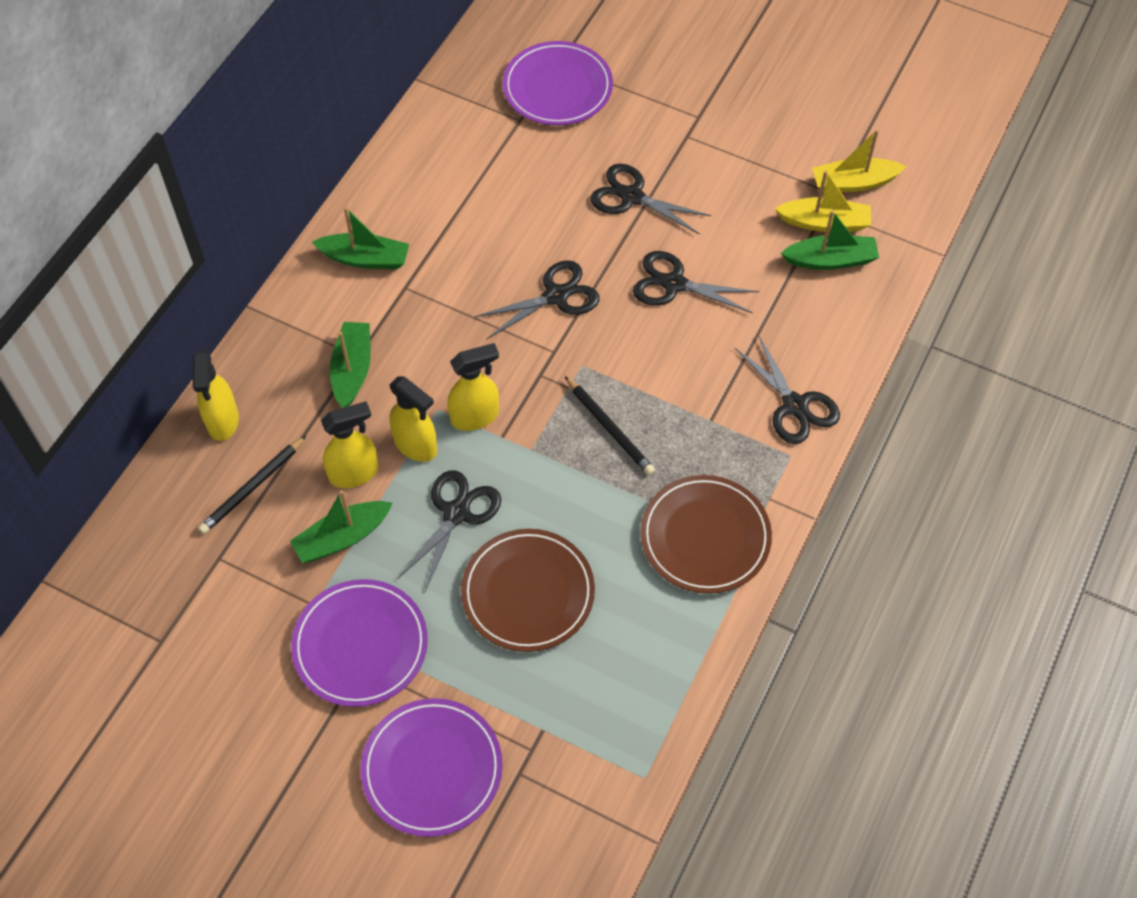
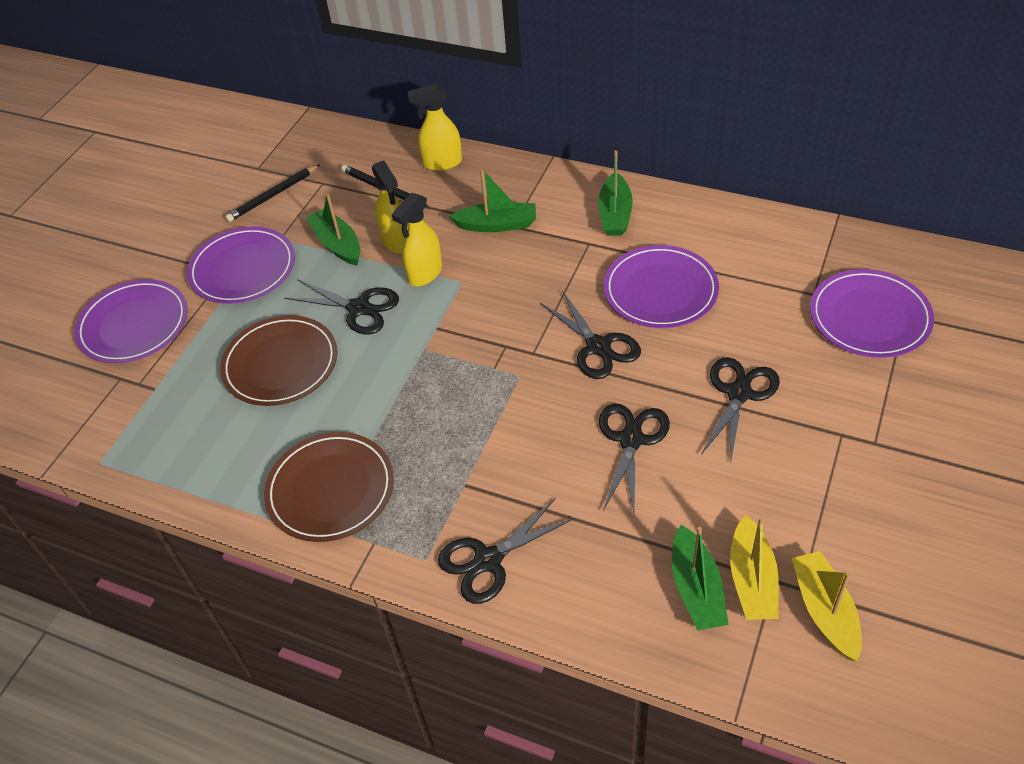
camera: 90 degrees right, 10 degrees down
(475, 416) = (456, 307): yellow spray bottle -> none
(490, 235) = (660, 291): none -> purple plate
(609, 428) = (450, 403): black pencil -> black pencil (273, 195)

